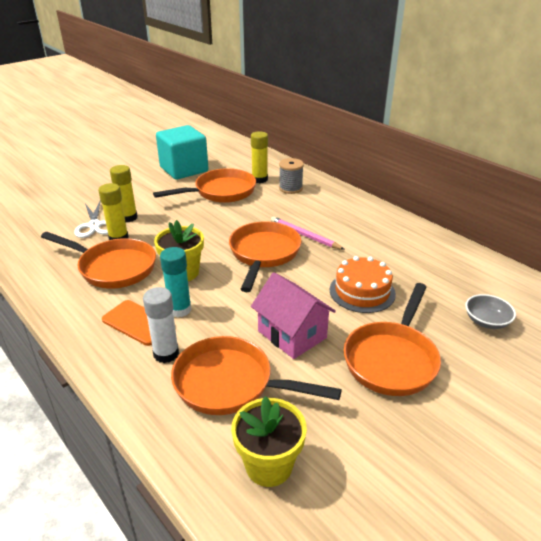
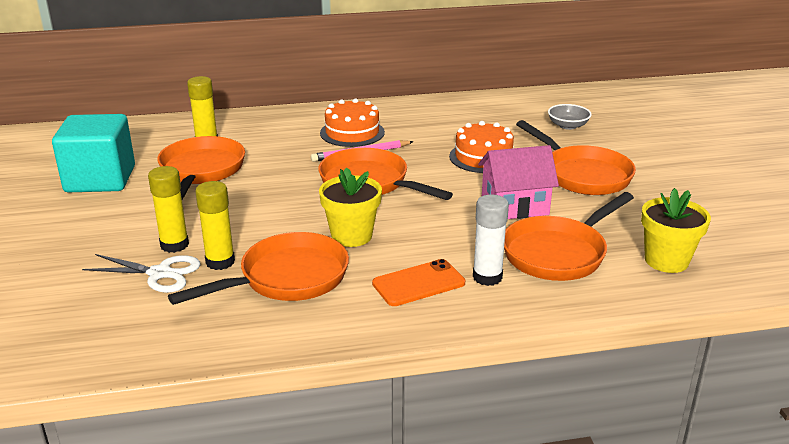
camera: 60 degrees left, 5 degrees down
(179, 309) = (419, 253): turquoise glue stick -> none
(290, 188) = (254, 132): grey spool -> none
(333, 221) = (352, 132): none -> orange cake

